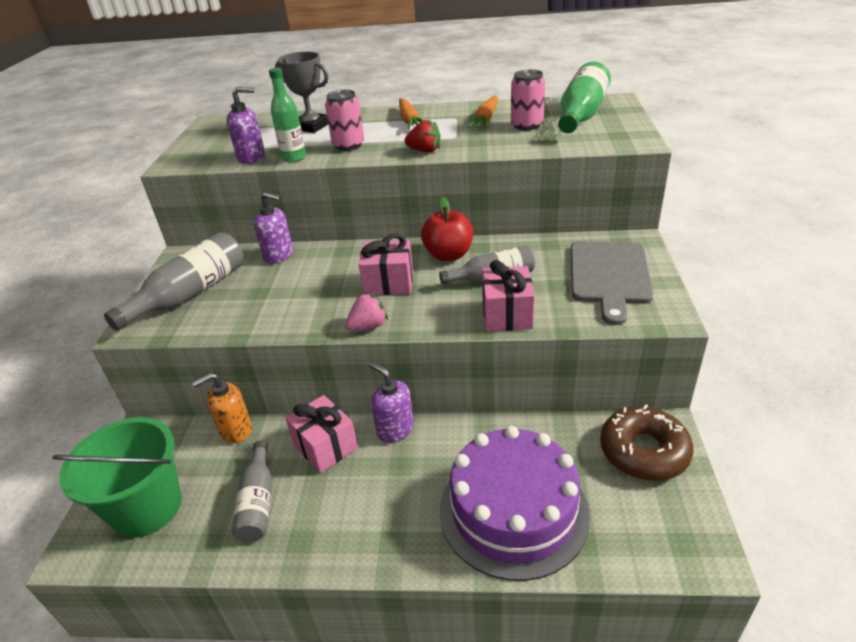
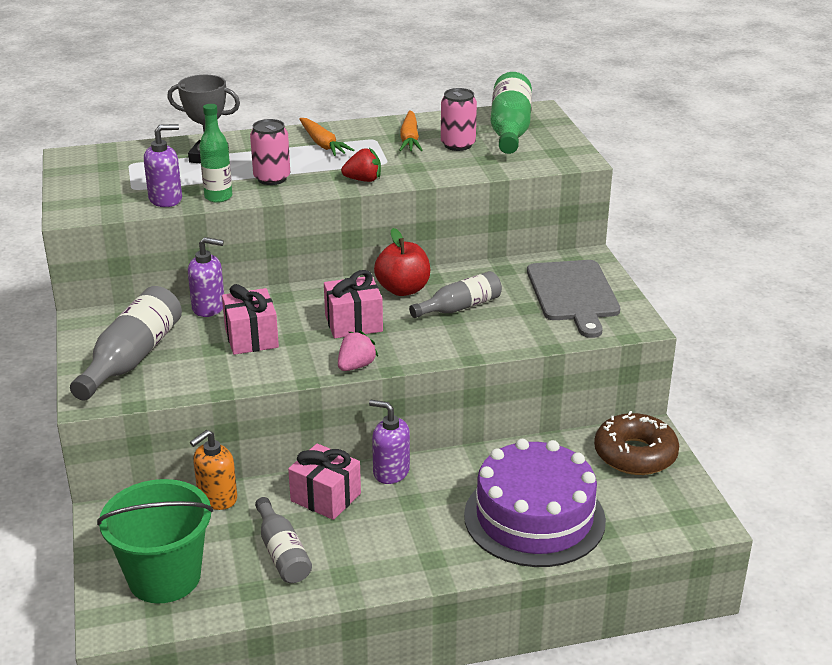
camera: 20 degrees left, 5 degrees down
(507, 314) = (489, 340): pink gift -> pink gift (251, 338)

